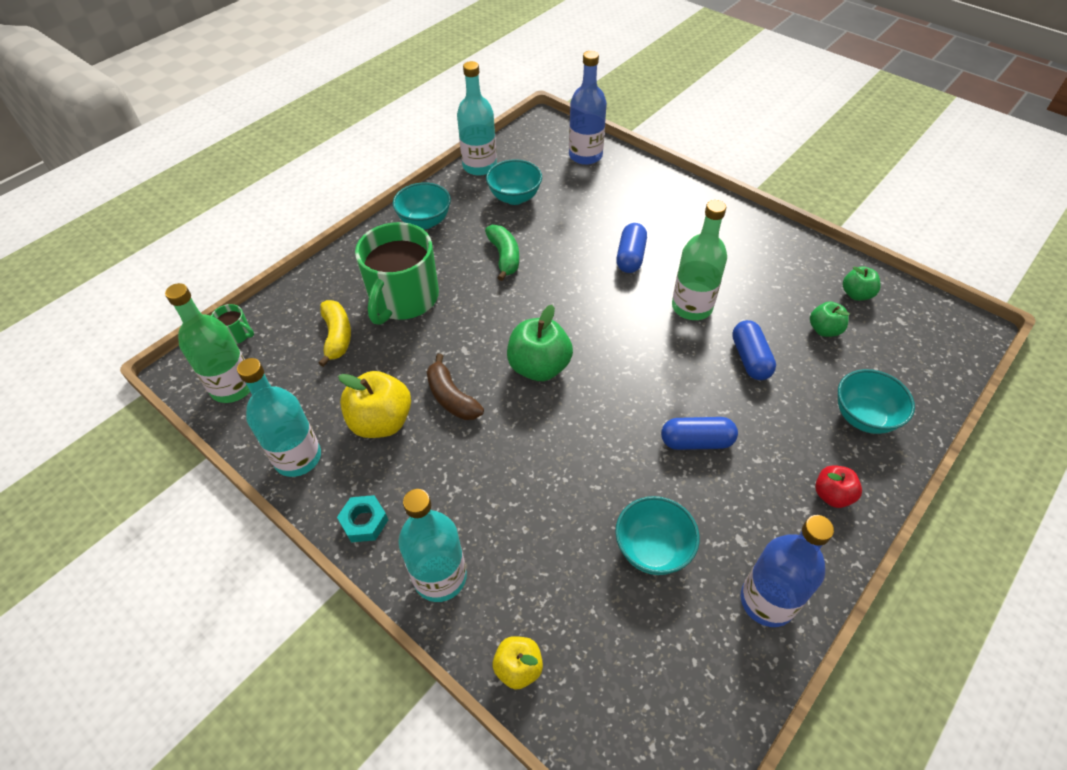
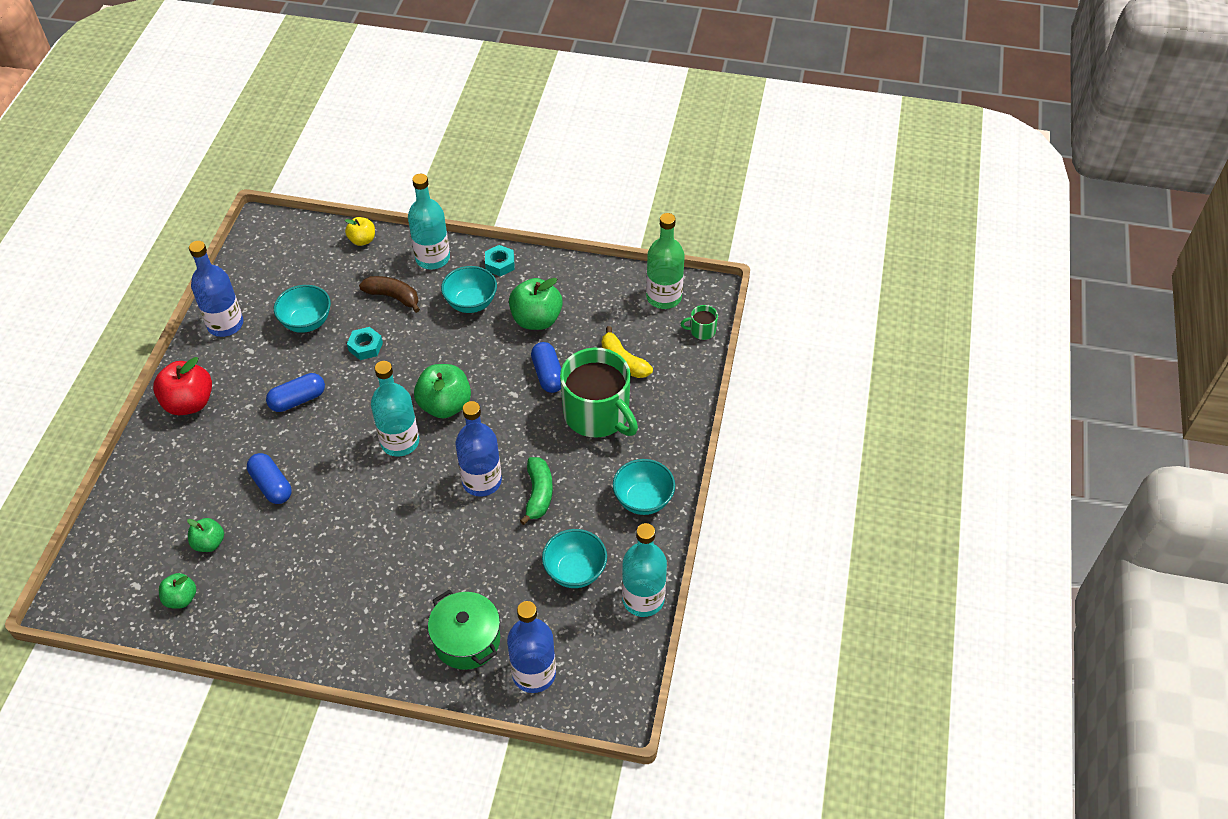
camera: 150 degrees right, 0 degrees up
(298, 457) = (574, 277): turquoise bottle -> turquoise bottle (400, 442)
(381, 422) = (536, 319): yellow apple -> green apple
(403, 298) = (598, 414): green mug -> green mug turned 150 degrees clockwise
(452, 397) = (498, 355): brown banana -> brown banana (393, 297)
(504, 257) = (538, 494): green banana -> green banana turned 135 degrees counterclockwise
(546, 285) = (482, 481): none -> blue bottle
(591, 476) = (365, 347): none -> turquoise nut
(622, 187) = (467, 640): none -> green pot
(630, 257) = (417, 547): blue capsule -> blue capsule (548, 374)
(692, 307) = (337, 515): green bottle -> none
(832, 495) = (189, 403): red apple -> red apple, size x1.72
(863, 417) = (168, 472): turquoise bowl -> turquoise bowl (471, 303)

